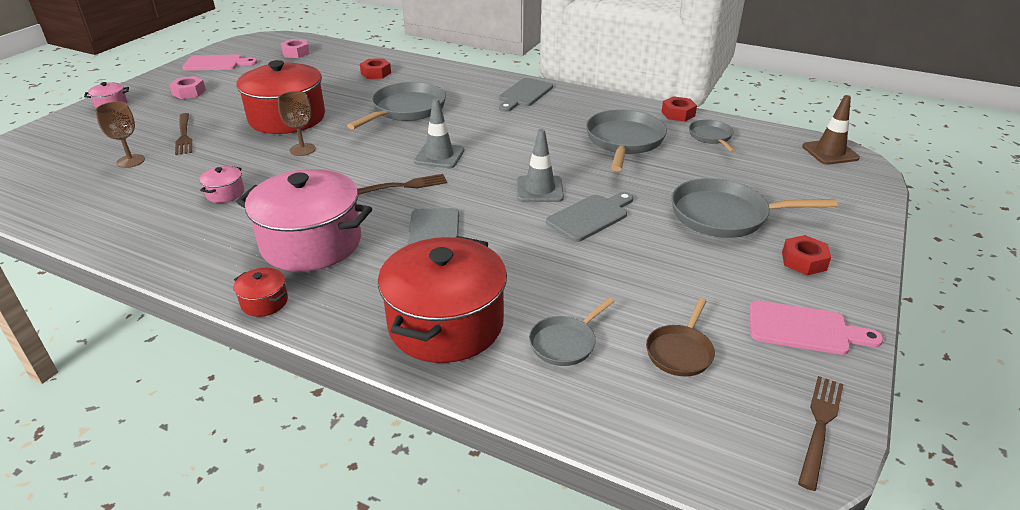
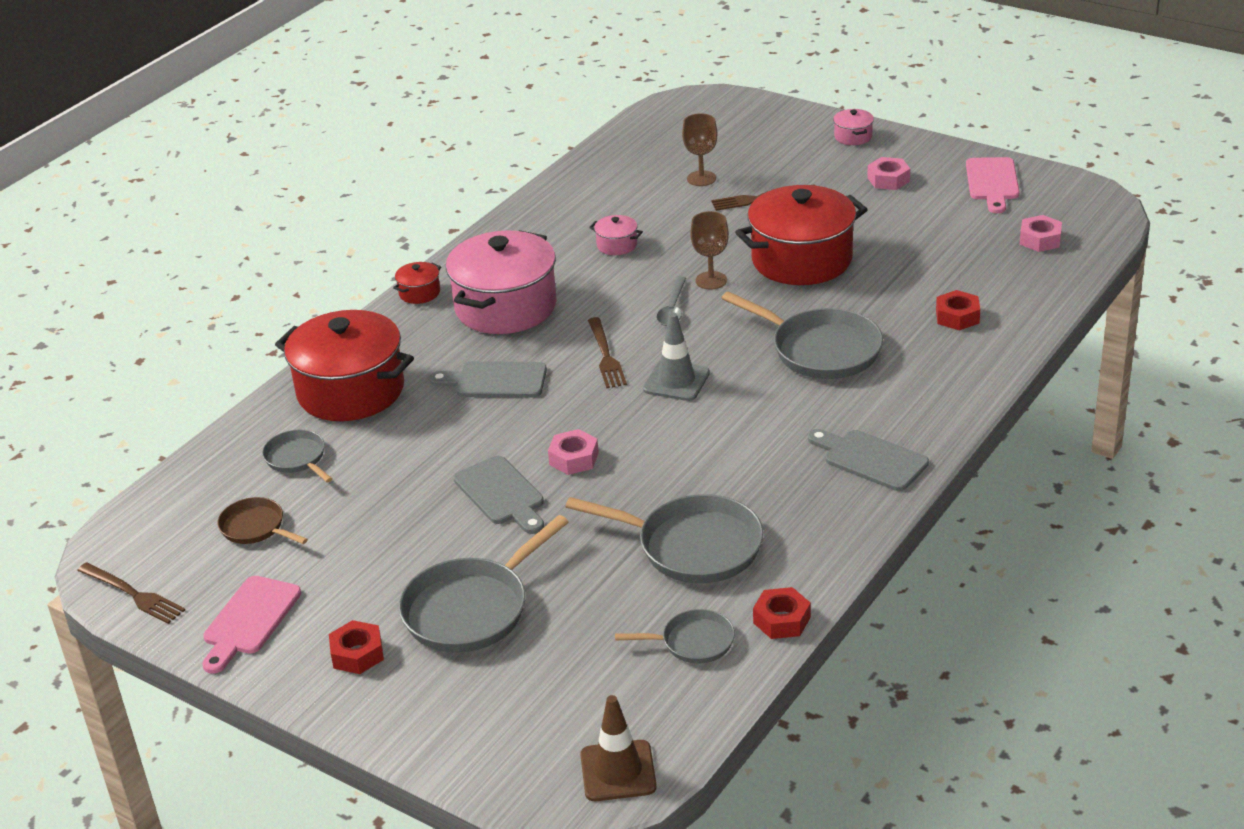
camera: 100 degrees right, 0 degrees up
(339, 162) = (672, 308): none -> grey spoon
(539, 189) = (574, 458): grey traffic cone -> pink nut
(725, 215) = (472, 609): grey pan -> grey pan turned 150 degrees counterclockwise

